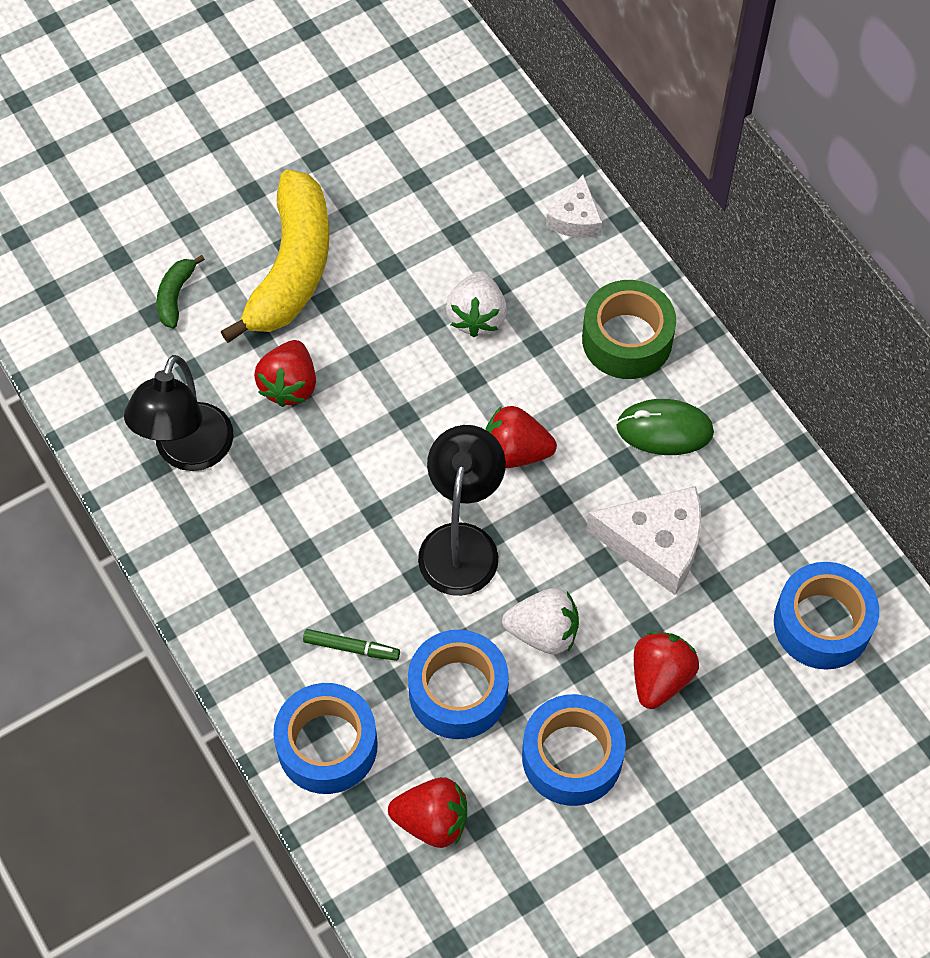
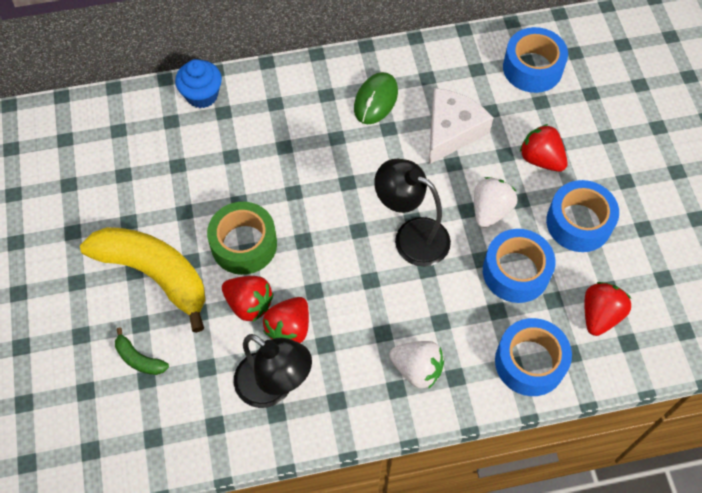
camera: 70 degrees left, 0 degrees up
(351, 648) = (464, 326): green marker -> none
(476, 316) = (248, 174): white strawberry -> white strawberry (417, 369)
(515, 452) = (358, 184): red strawberry -> red strawberry (289, 328)
(576, 218) = (202, 95): white cheese -> blue cupcake
(627, 339) = (304, 98): green tape -> green tape (244, 244)

